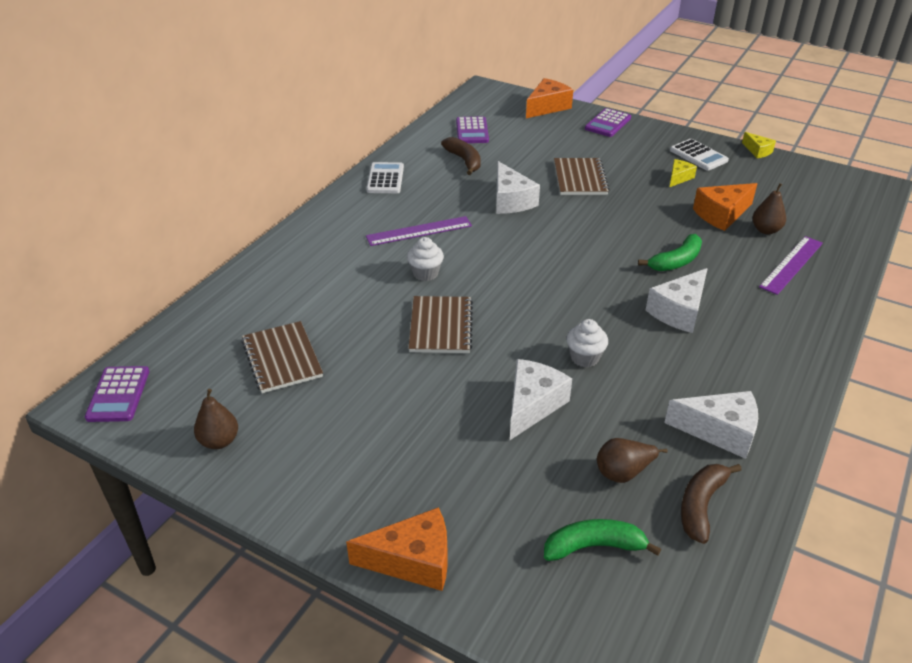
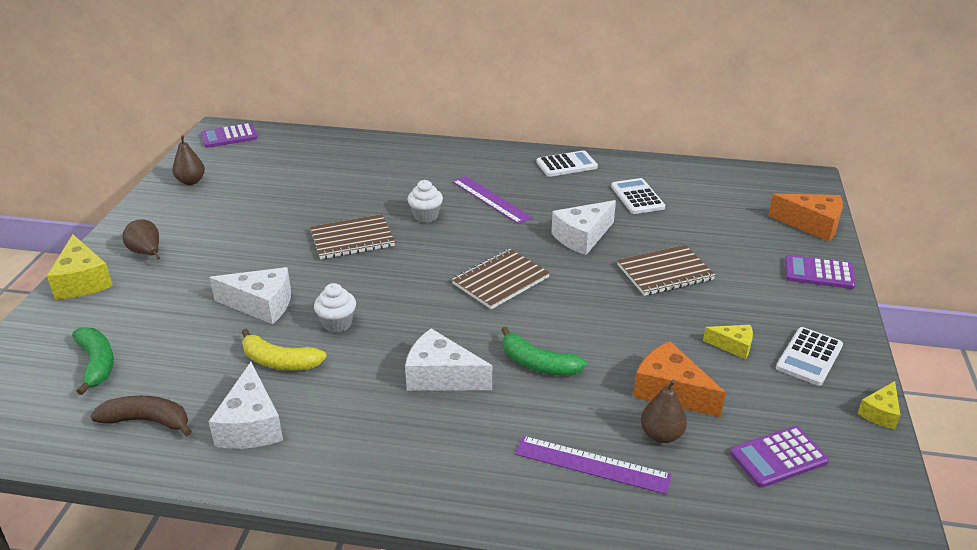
camera: 70 degrees right, 5 degrees down
(282, 359) = (284, 181): brown notebook -> brown notebook (500, 281)
(413, 560) = (83, 281): orange cheese -> yellow cheese
(464, 161) = (637, 197): brown banana -> white calculator
(472, 131) = (703, 189): purple calculator -> purple calculator (778, 457)
(623, 472) = (184, 368): brown pear -> brown pear (147, 253)
(632, 403) = (279, 361): none -> yellow banana

